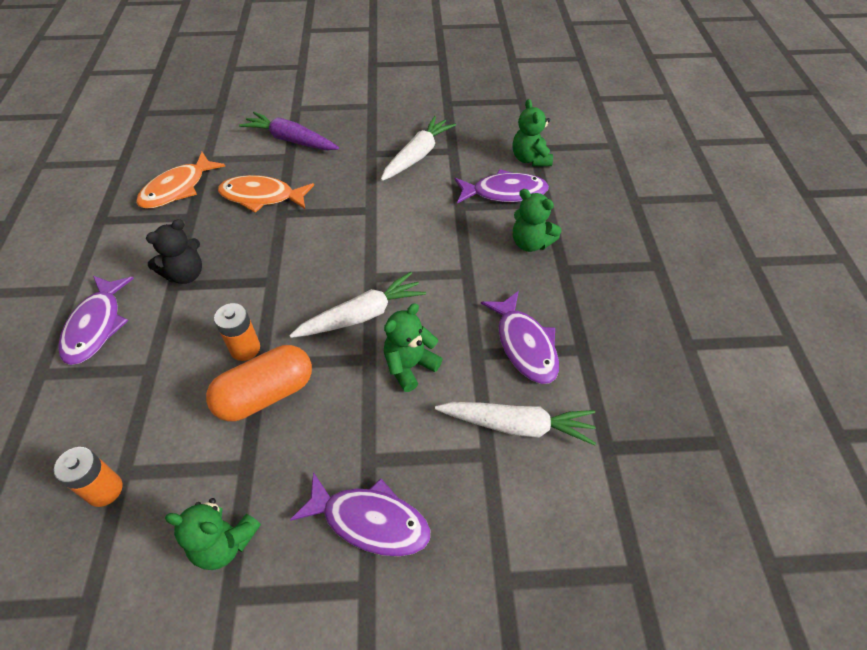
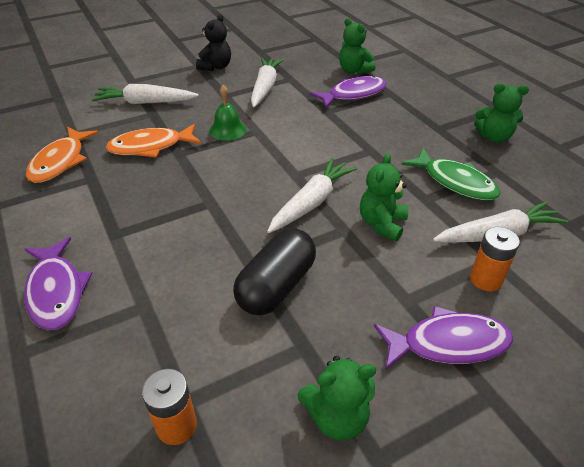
camera: 25 degrees left, 10 degrees down
(185, 274) = (121, 222): black teddy bear -> black teddy bear (216, 67)
(245, 348) = (227, 259): orange battery -> orange battery (486, 279)
(266, 394) = (276, 286): orange capsule -> black capsule
(290, 140) = (145, 102): purple carrot -> white carrot
(344, 199) = (227, 130): none -> green bell
(524, 345) = (455, 182): purple fish -> green fish
(530, 243) = (401, 119): green teddy bear -> green teddy bear (494, 137)

